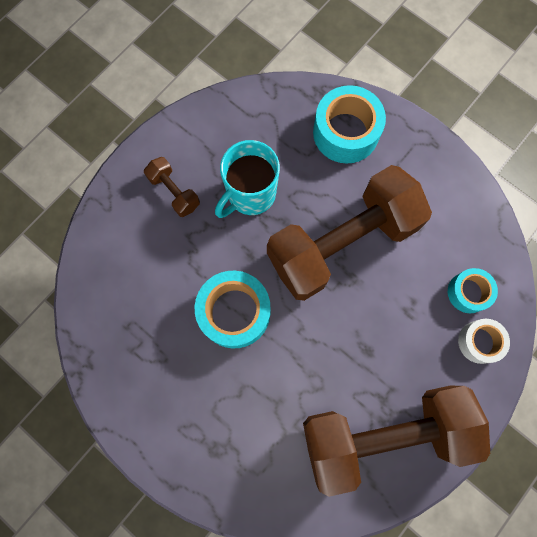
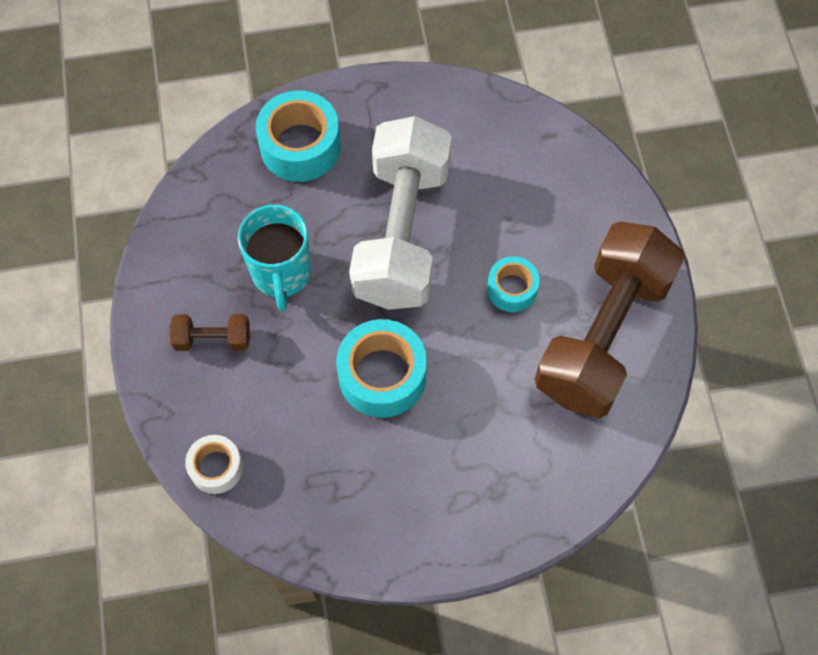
camera: 50 degrees left, 10 degrees down
(342, 243) = (401, 233): brown dumbbell -> white dumbbell
(468, 292) = (539, 168): turquoise tape -> turquoise tape (512, 289)
(479, 342) = (589, 195): white tape -> white tape (216, 467)

